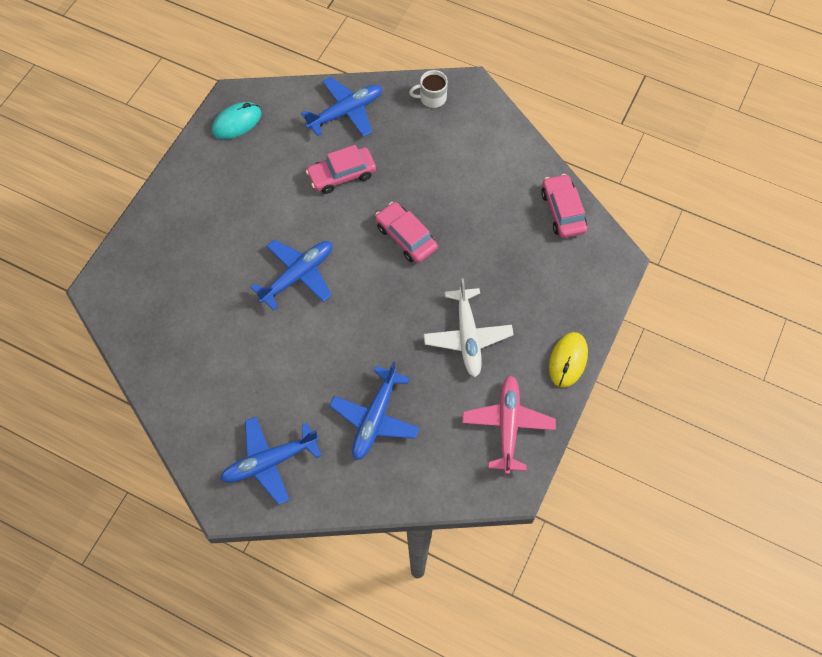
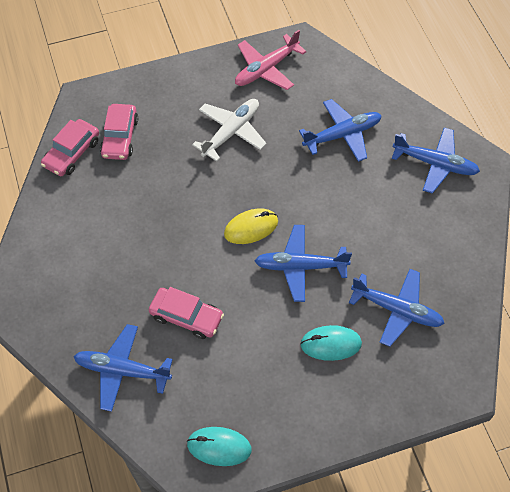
camera: 135 degrees left, 5 degrees down
(195, 304) = (396, 310): none -> blue plane
(223, 240) = (330, 344): none -> turquoise mouse
(406, 237) = (195, 227): pink car -> pink car (120, 137)
(432, 98) = (44, 319): white mug -> none
(568, 360) = (188, 71): yellow mouse -> yellow mouse (251, 228)

